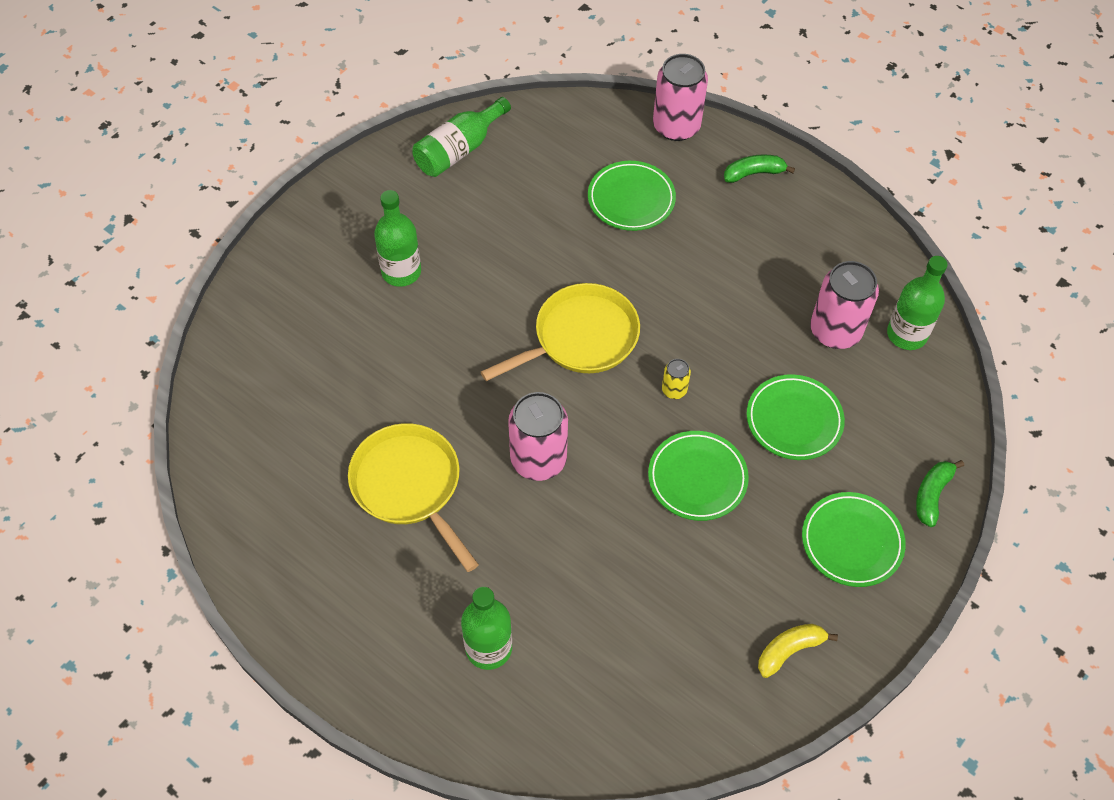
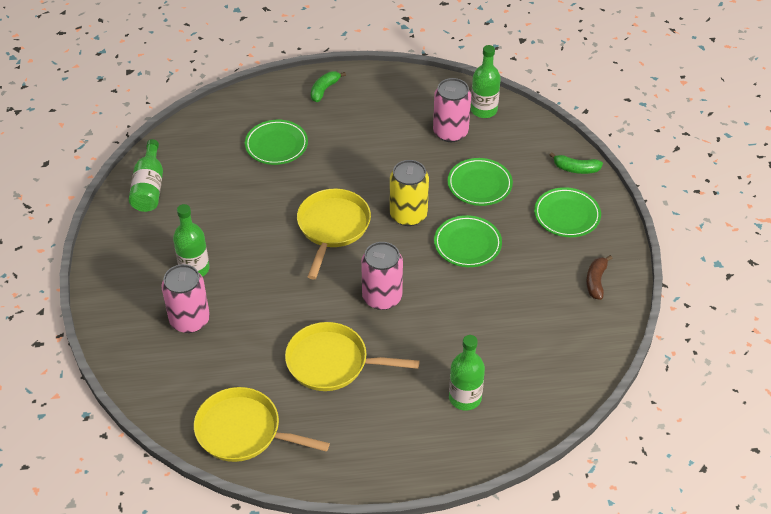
camera: 45 degrees left, 10 degrees down
(252, 481) = (243, 431): none -> yellow pan
(674, 390) = (408, 215): yellow can -> yellow can, size x2.13
(676, 126) = (256, 95): pink can -> pink can (189, 320)
(789, 650) = (596, 281): yellow banana -> brown banana
(932, 495) = (575, 169): green banana -> green banana turned 60 degrees counterclockwise

